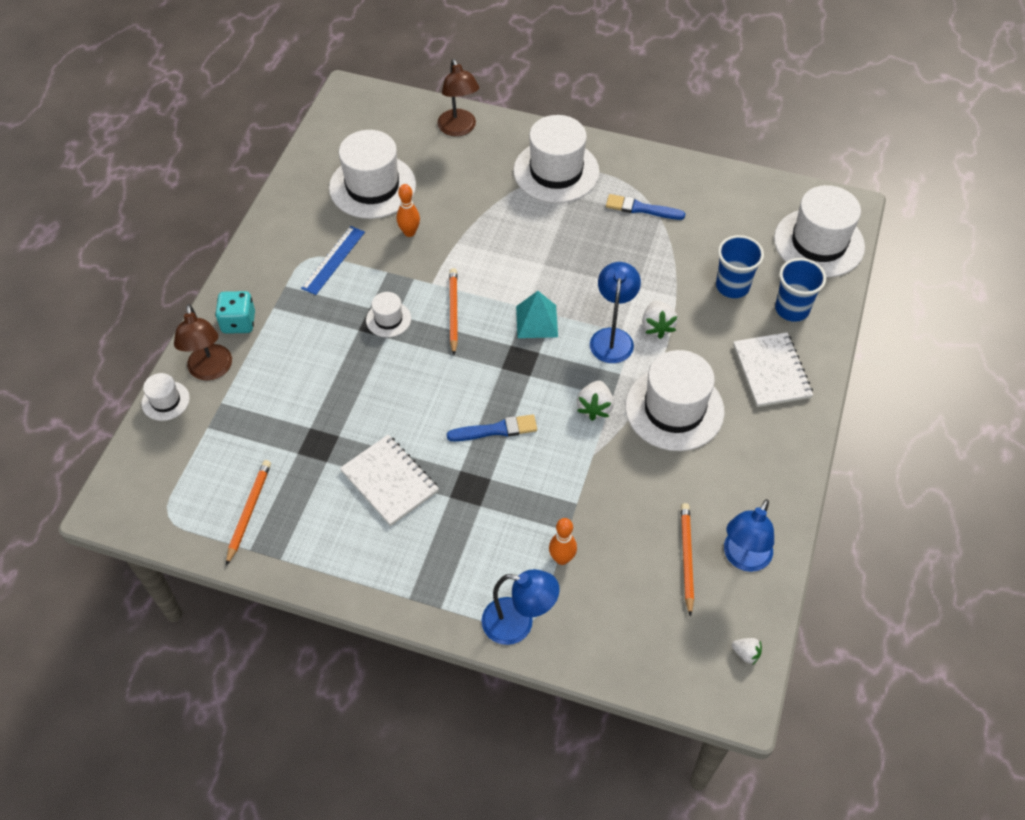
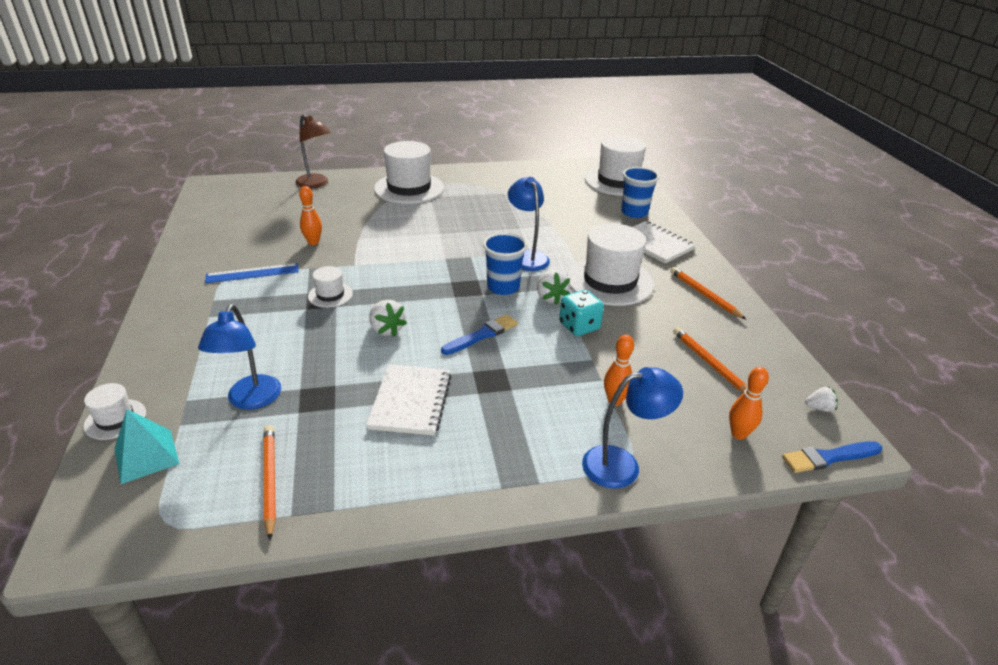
camera: 30 degrees left, 20 degrees down
(211, 371) = (161, 379): brown lamp -> none
(238, 322) = (176, 336): turquoise dice -> turquoise dice (579, 326)
(333, 260) = (252, 273): blue ruler -> blue ruler turned 75 degrees clockwise
(372, 186) = (262, 226): white hat -> none
(390, 481) = (411, 401): white notebook -> white notebook turned 75 degrees clockwise
(453, 311) = (386, 276): orange pencil -> orange pencil (704, 295)
(536, 321) = (460, 263): turquoise pyramid -> turquoise pyramid (146, 456)
(641, 208) = (487, 192): blue brush -> blue brush (829, 457)
(643, 643) = (738, 434): none -> orange bowling pin
(657, 327) = (554, 243): white strawberry -> white strawberry (386, 329)
(732, 286) = (585, 212): blue cup -> blue cup (503, 287)
(743, 558) = (749, 349): blue lamp -> blue lamp (251, 400)

